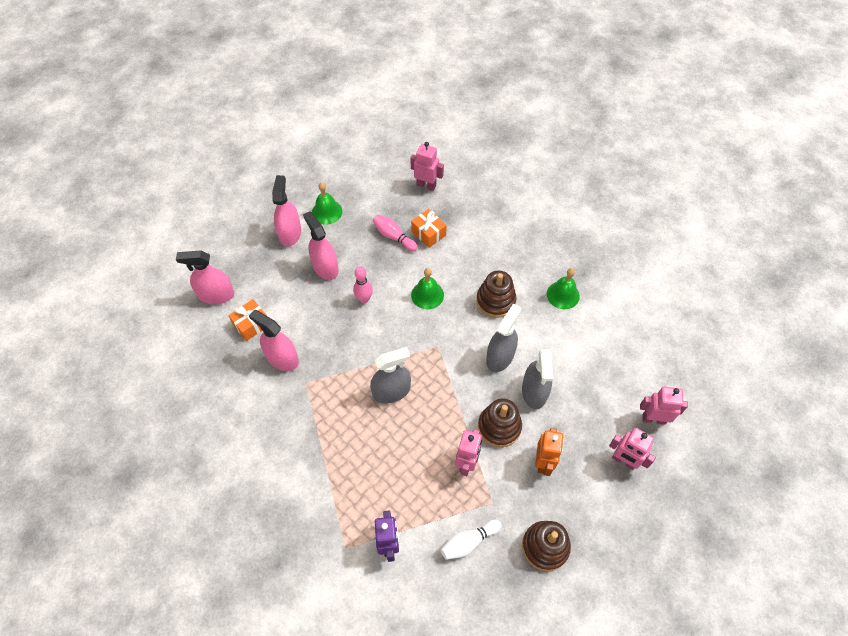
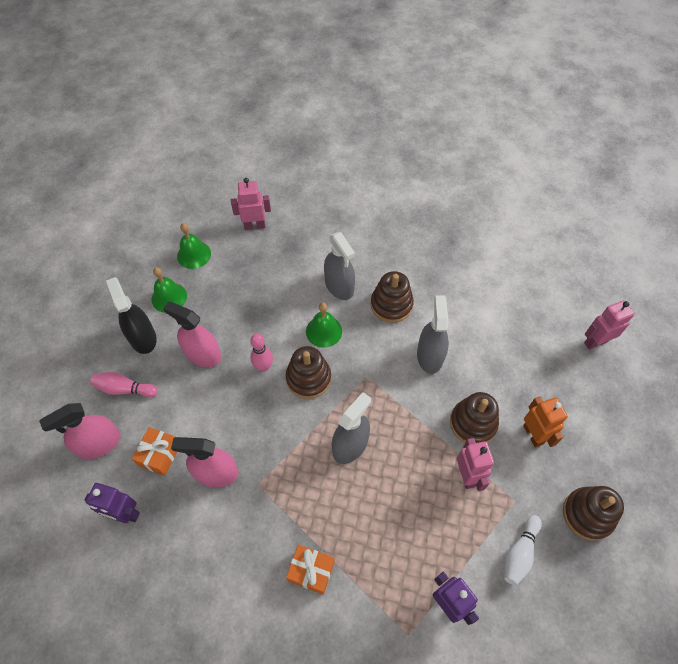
camera: 30 degrees left, 0 degrees up
(205, 353) = (125, 514): none -> purple robot
(290, 233) = (142, 338): pink spray bottle -> black spray bottle
(392, 325) = (308, 378): none -> brown stacking toy
(394, 236) = (254, 290): pink bowling pin -> pink bowling pin (124, 389)
(428, 233) = (286, 271): orange gift -> orange gift (311, 571)
(534, 391) = (481, 372): grey spray bottle -> grey spray bottle (339, 286)
(563, 295) = (447, 269): green bell -> green bell (194, 254)
(623, 461) = (597, 393): pink robot -> none

